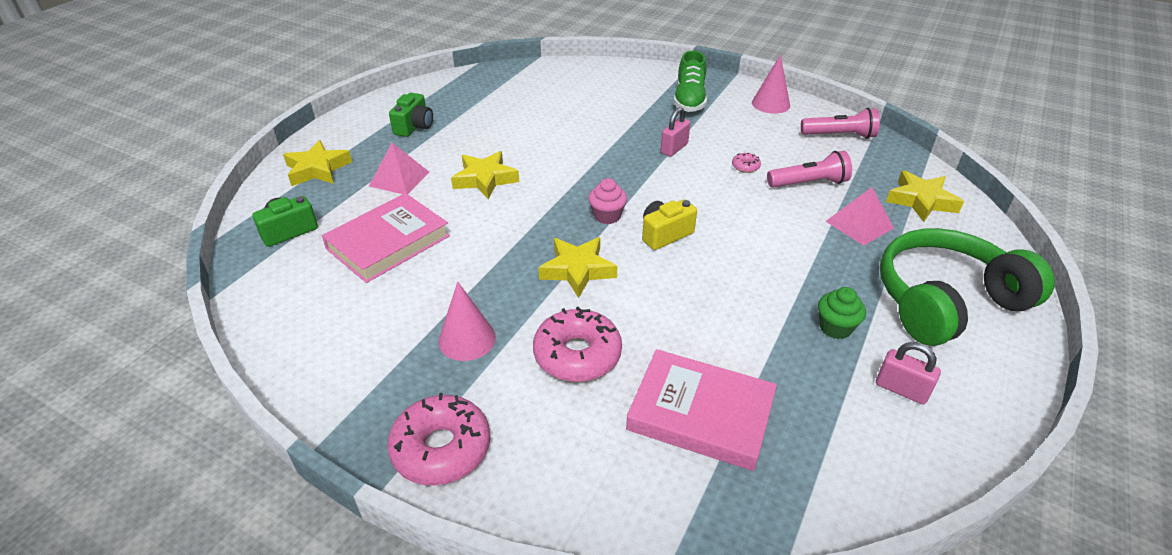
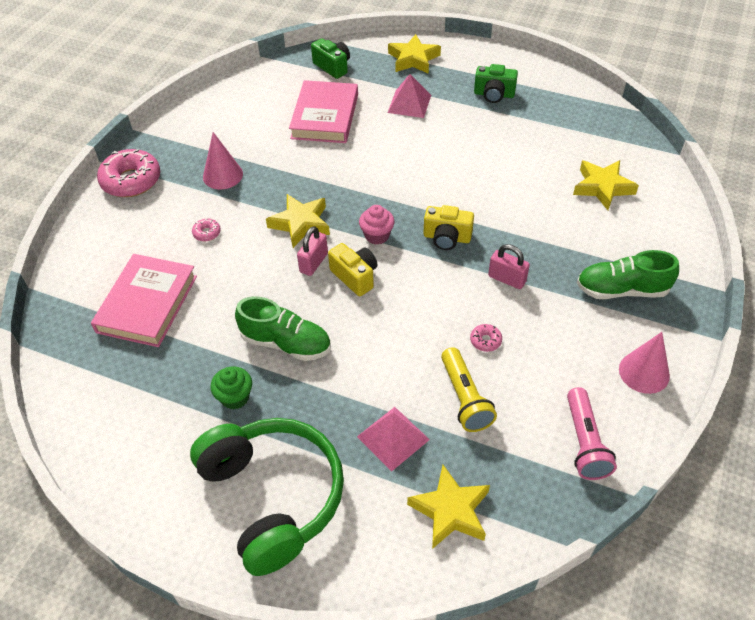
camera: 85 degrees right, 10 degrees up
(388, 242) = (325, 116): pink book -> pink book turned 60 degrees clockwise
(485, 179) = (419, 152): yellow star -> yellow star (602, 187)
(577, 354) = (207, 233): pink donut -> pink donut, size x0.44
(618, 174) = (447, 238): none -> yellow camera
(757, 287) = (286, 343): none -> green shoe
(809, 183) = (464, 398): pink flashlight -> yellow flashlight
(901, 389) = (162, 436): pink padlock -> pink padlock (314, 263)

